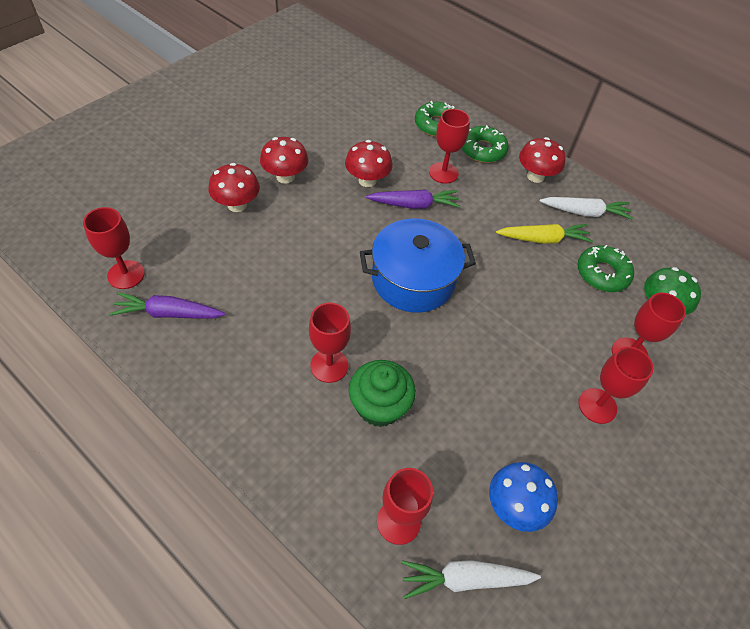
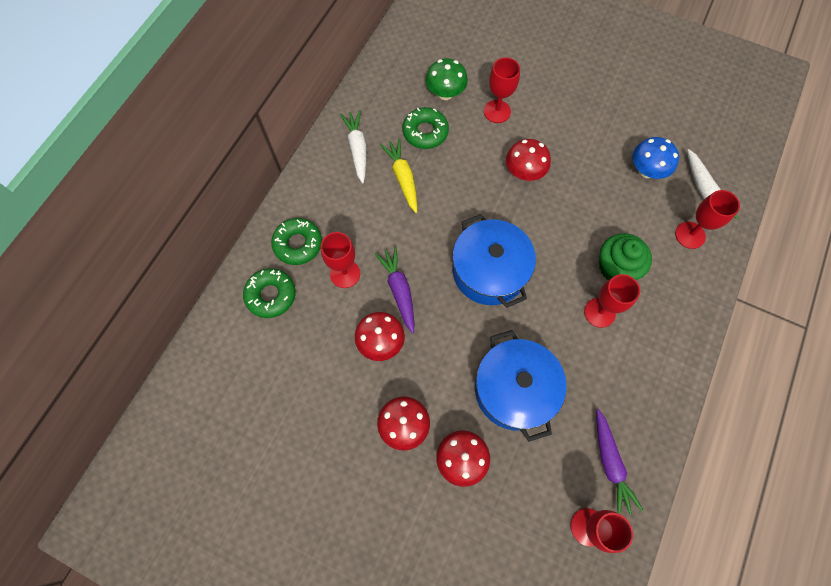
camera: 100 degrees left, 15 degrees up
(279, 261) = (514, 389): none -> blue pot
(535, 176) = (322, 193): red mushroom -> red mushroom (524, 172)
(597, 406) = (550, 129): red goblet -> none

